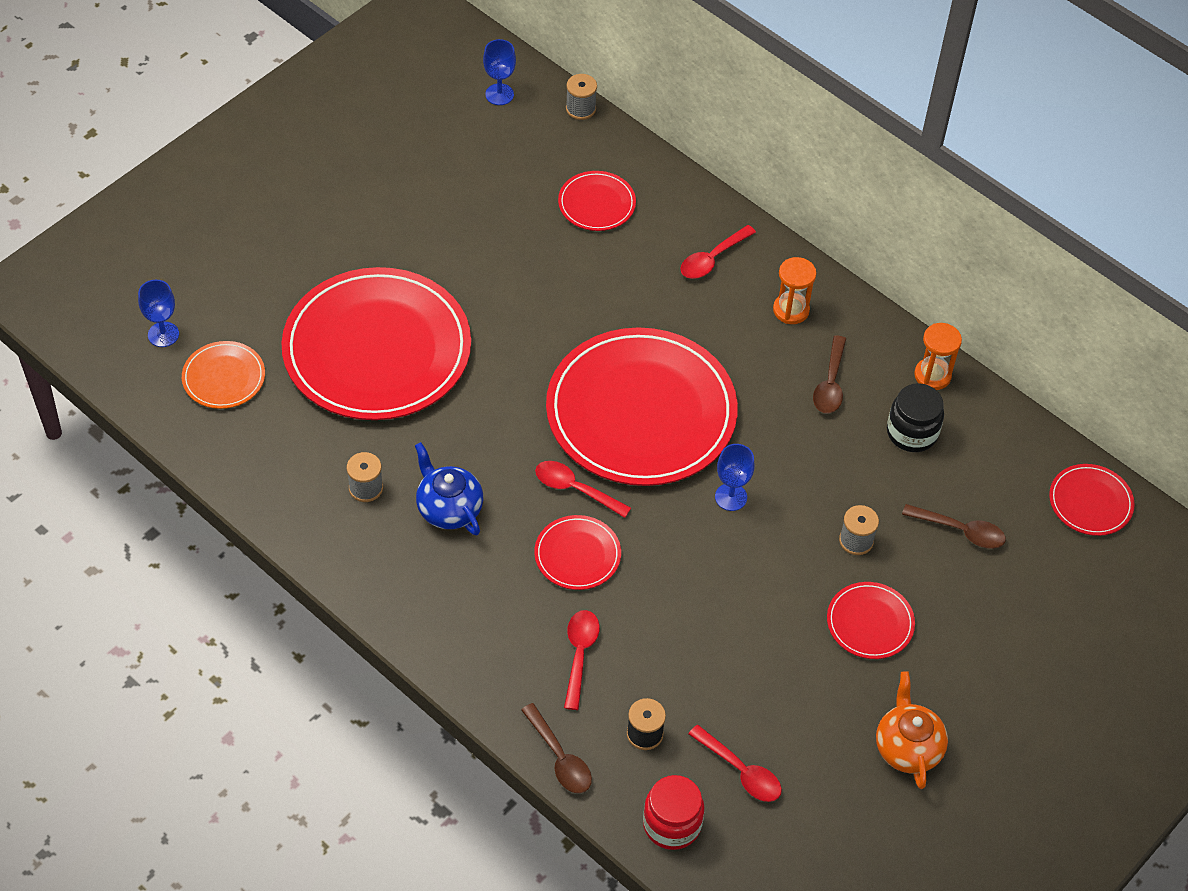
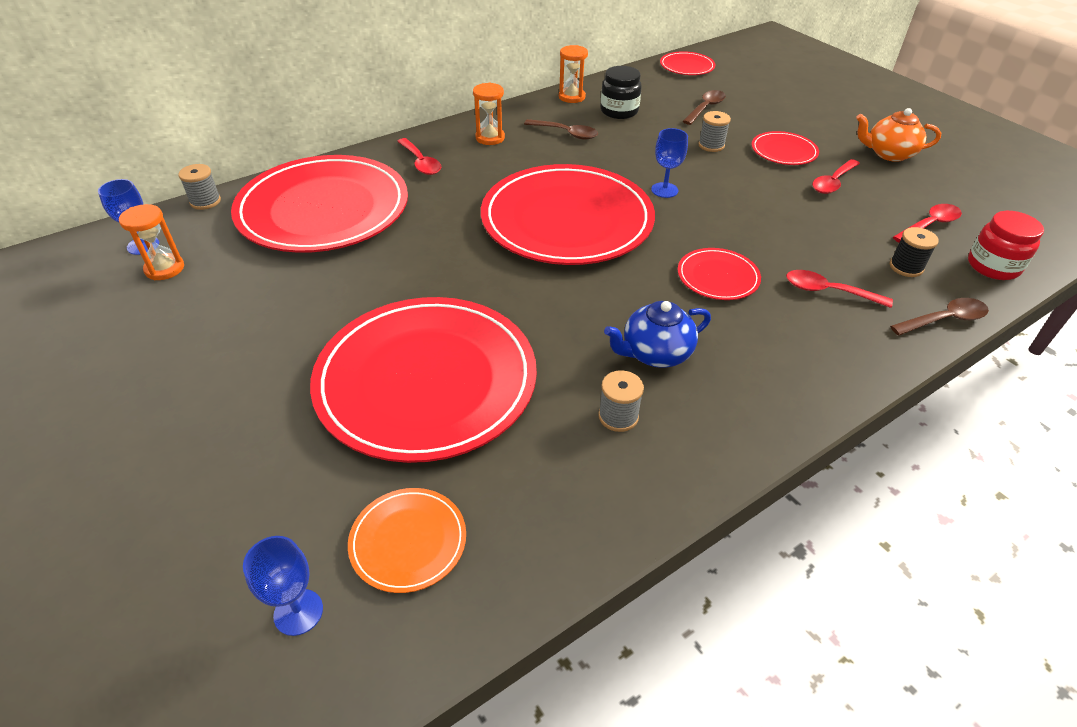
camera: 75 degrees left, 10 degrees down
(471, 124) = (164, 269): none -> orange hourglass
(575, 489) = (644, 268): red spoon -> red spoon (833, 182)
(596, 203) = (323, 209): red plate -> red plate, size x2.30

